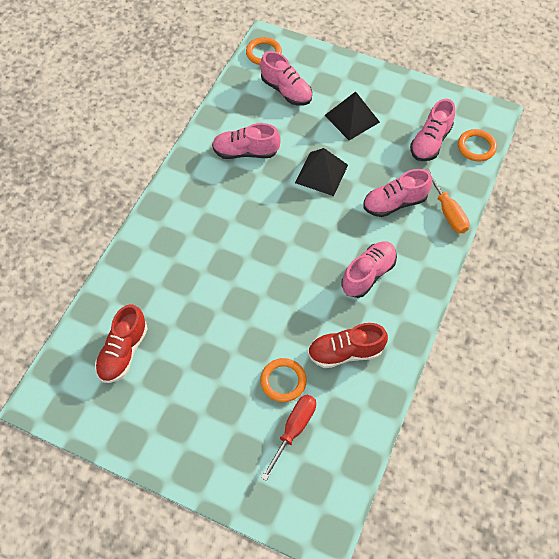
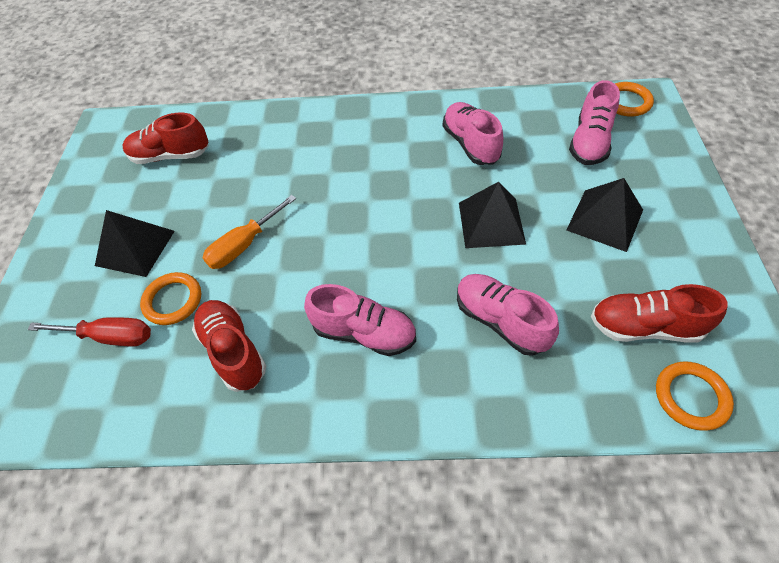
camera: 70 degrees right, 5 degrees down
(216, 398) = (135, 248): none -> black pyramid
(430, 142) = (644, 327): pink shoe -> red shoe
(447, 212) = (532, 398): orange screwdriver -> orange screwdriver (244, 245)

